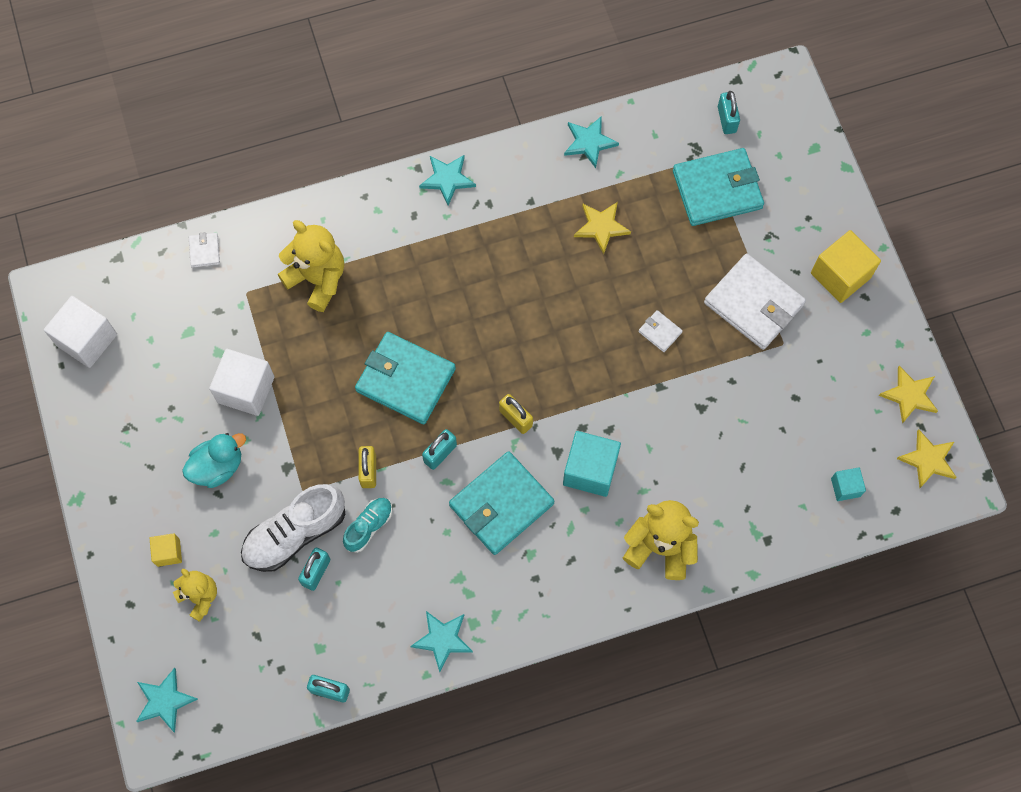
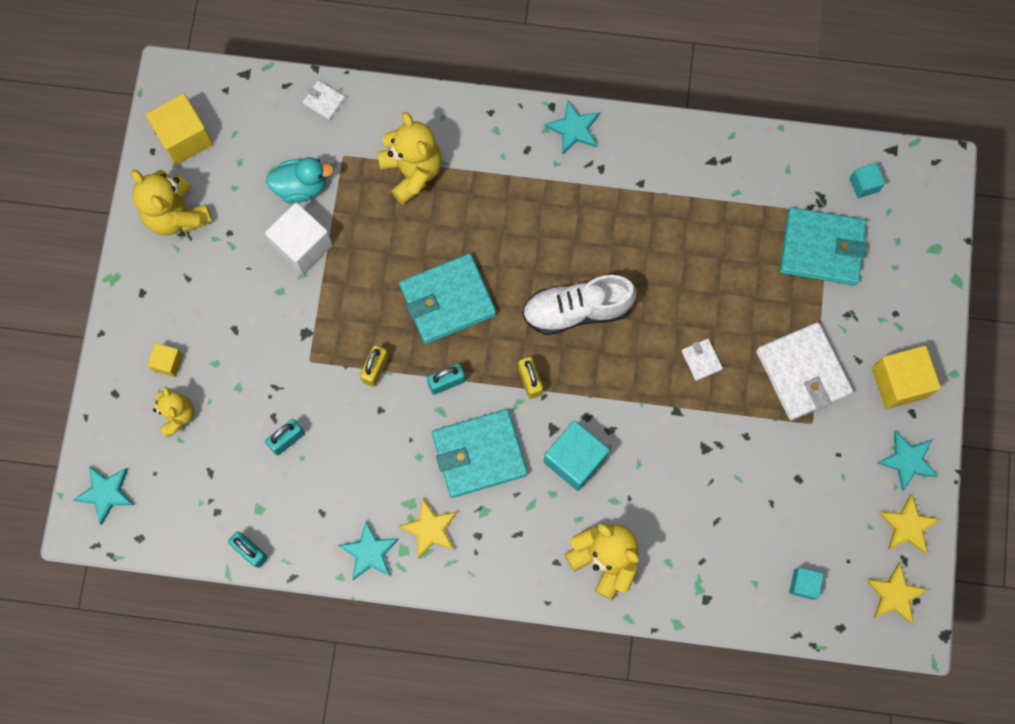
camera: 25 degrees right, 5 degrees up
(87, 340) = (184, 138): white cube -> yellow cube
(112, 413) = (177, 215): none -> yellow teddy bear
(204, 251) = (324, 101): white wallet -> white wallet turned 75 degrees counterclockwise
(218, 467) = (245, 305): turquoise duck -> turquoise duck (301, 187)
(295, 533) = (285, 396): white shoe -> white shoe (577, 310)
(369, 526) = (352, 420): turquoise shoe -> none
(405, 380) = (447, 300): turquoise wallet -> turquoise wallet turned 75 degrees counterclockwise
(589, 142) = (722, 150): turquoise star -> turquoise star (907, 460)
(601, 227) = (695, 236): yellow star -> yellow star (430, 529)
(726, 119) = (864, 184): turquoise padlock -> turquoise cube

